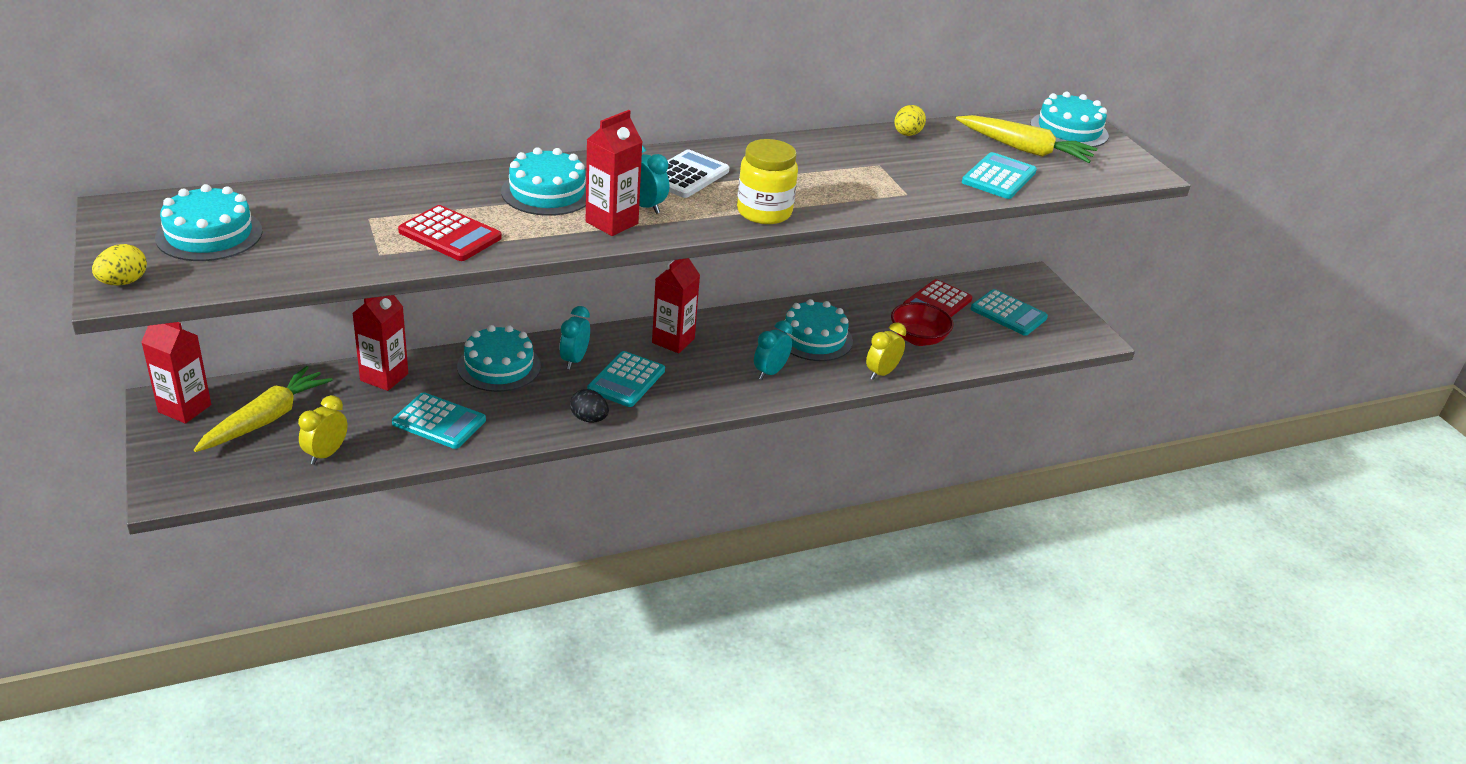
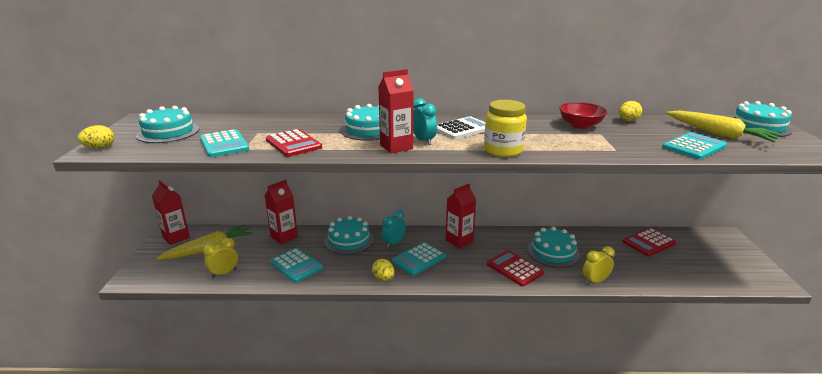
camera: 25 degrees right, 10 degrees down
(589, 419) = (383, 278): black egg -> yellow egg
(770, 372) = (514, 268): turquoise clock -> red calculator
(918, 338) = (629, 263): red bowl -> red bowl (580, 125)
(1008, 313) = (703, 256): turquoise calculator -> turquoise calculator (224, 144)

